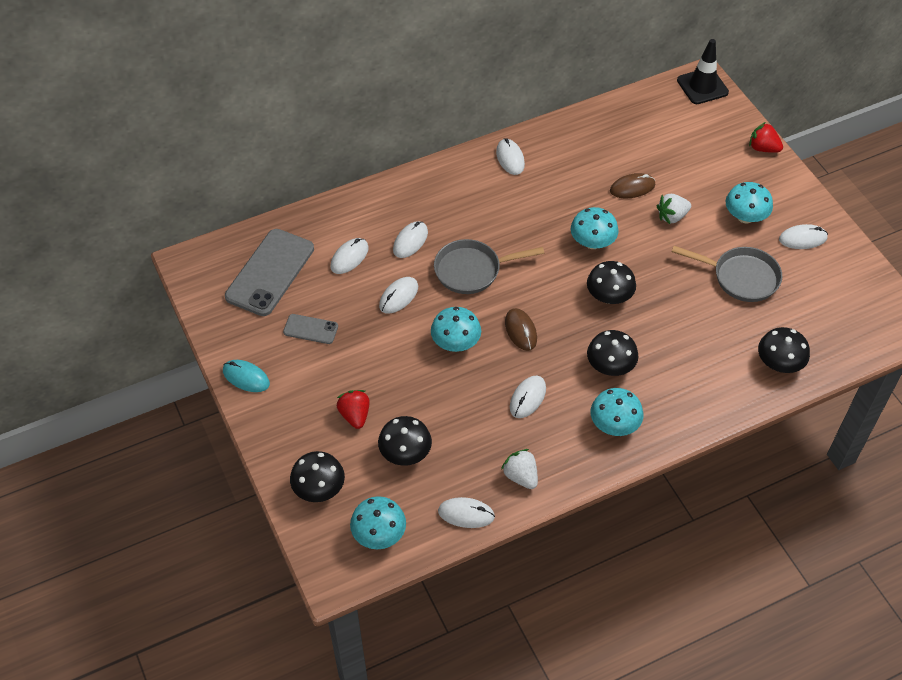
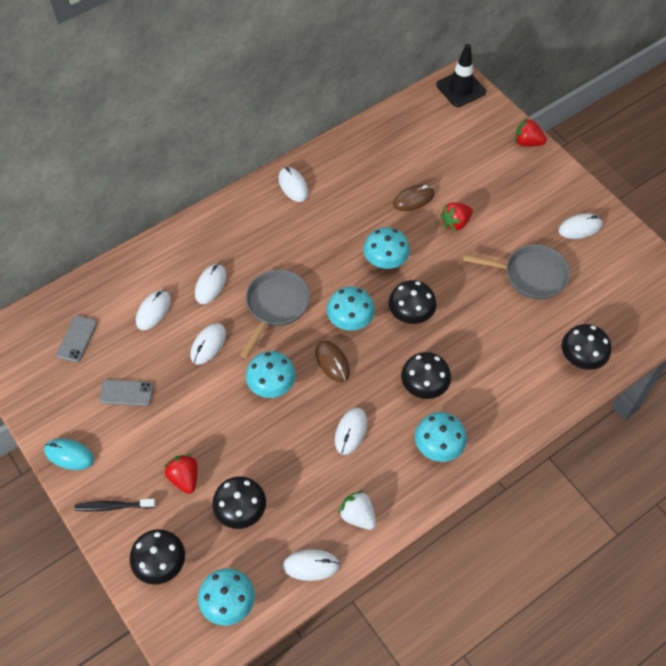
camera: 10 degrees left, 5 degrees up
(270, 272) = (77, 339): grey phone -> grey phone, size x0.50
(281, 430) = (113, 506): none -> black toothbrush
(472, 270) = (275, 306): grey pan -> grey pan turned 135 degrees clockwise
(672, 216) = (455, 223): white strawberry -> red strawberry
(745, 216) = (523, 213): turquoise mushroom -> turquoise mushroom (350, 320)

